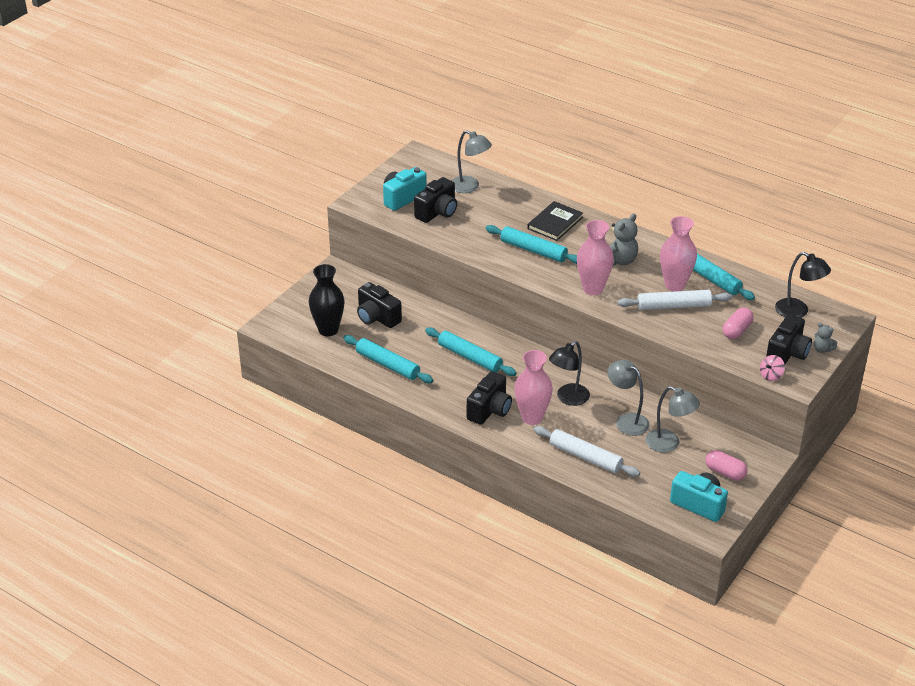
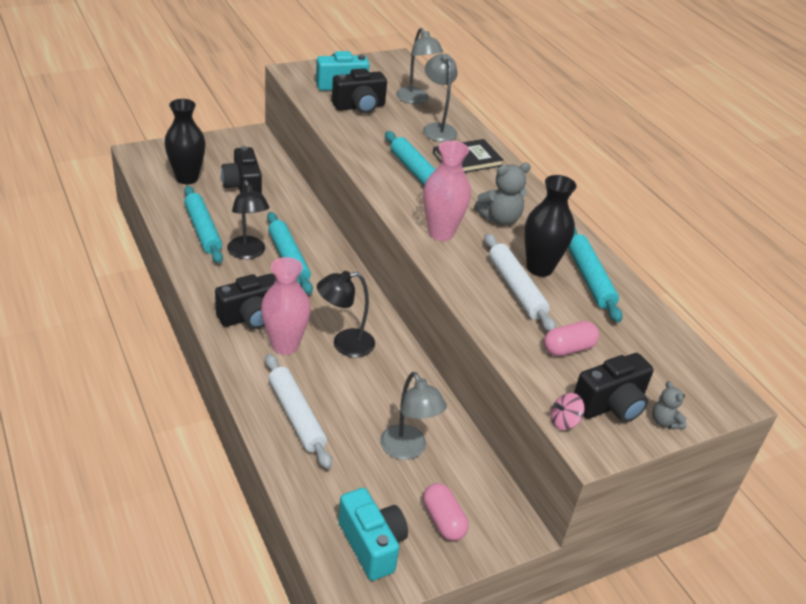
camera: 25 degrees right, 0 degrees up
(626, 421) = (384, 399): grey lamp -> grey lamp (437, 129)
(673, 306) = (516, 288): white rolling pin -> white rolling pin turned 45 degrees clockwise
(675, 285) = (539, 268): pink vase -> black vase
(798, 311) = (670, 362): black lamp -> black lamp (248, 253)

